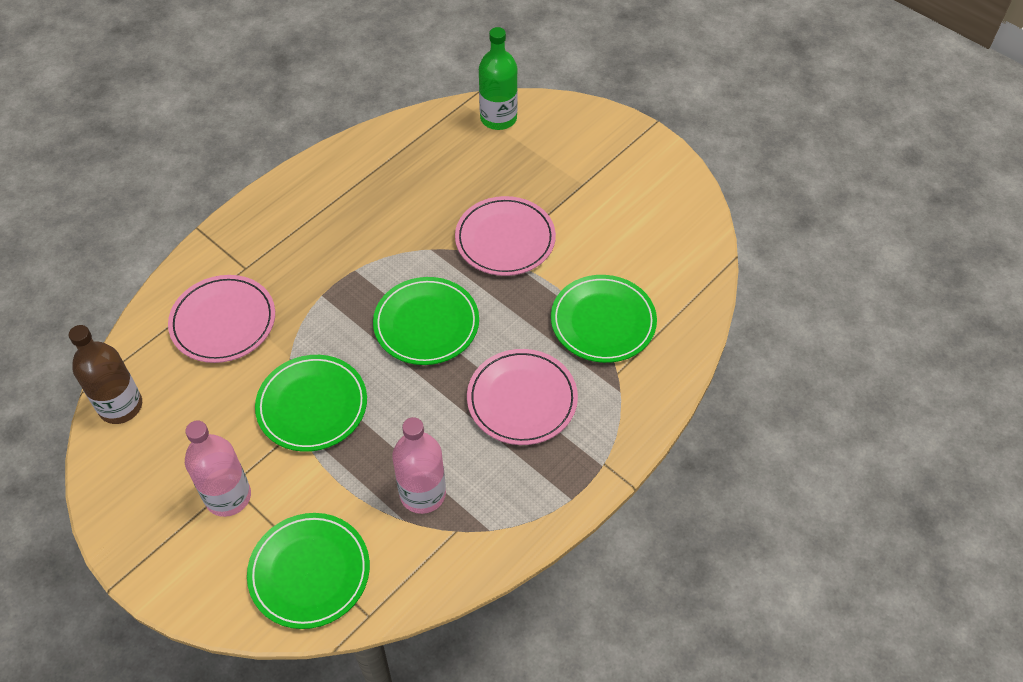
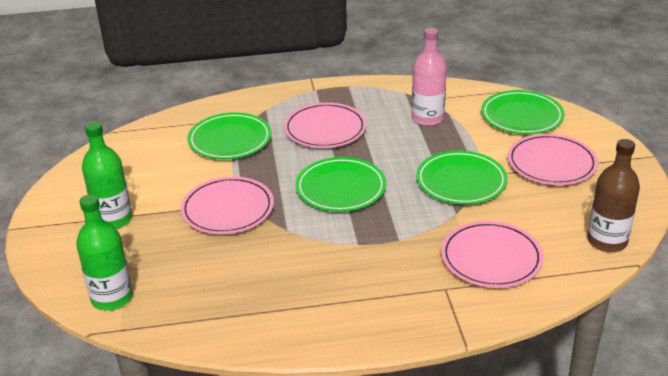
camera: 140 degrees left, 20 degrees down
(228, 496) = (551, 163): pink bottle -> pink plate
(588, 174) = (113, 219): none -> green bottle

